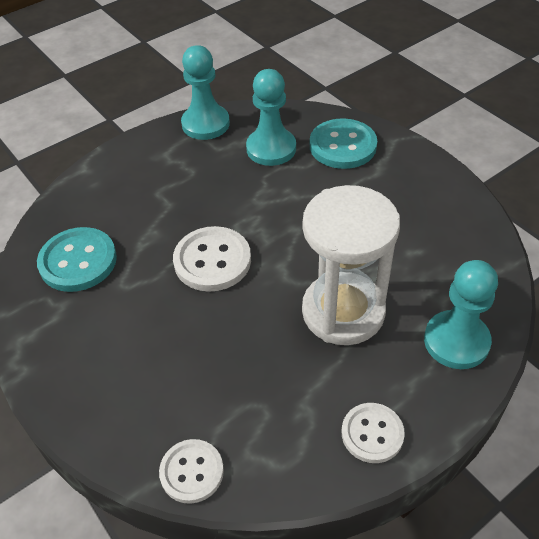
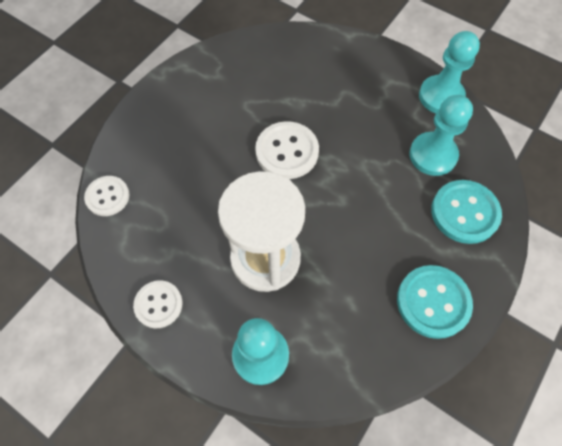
camera: 70 degrees right, 15 degrees up
(78, 261) = (258, 69): turquoise button -> turquoise button (433, 302)

